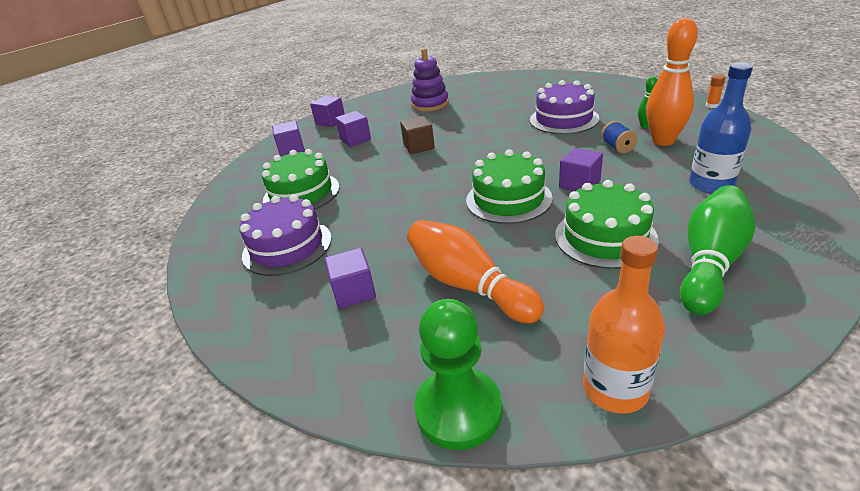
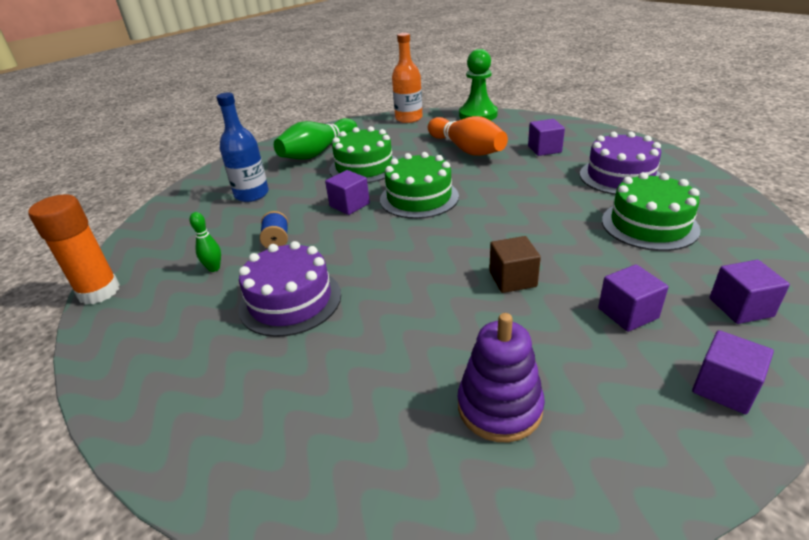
camera: 175 degrees left, 0 degrees up
(663, 141) = (226, 243): orange bowling pin -> none
(711, 105) = (99, 292): orange glue stick -> orange glue stick, size x2.46

